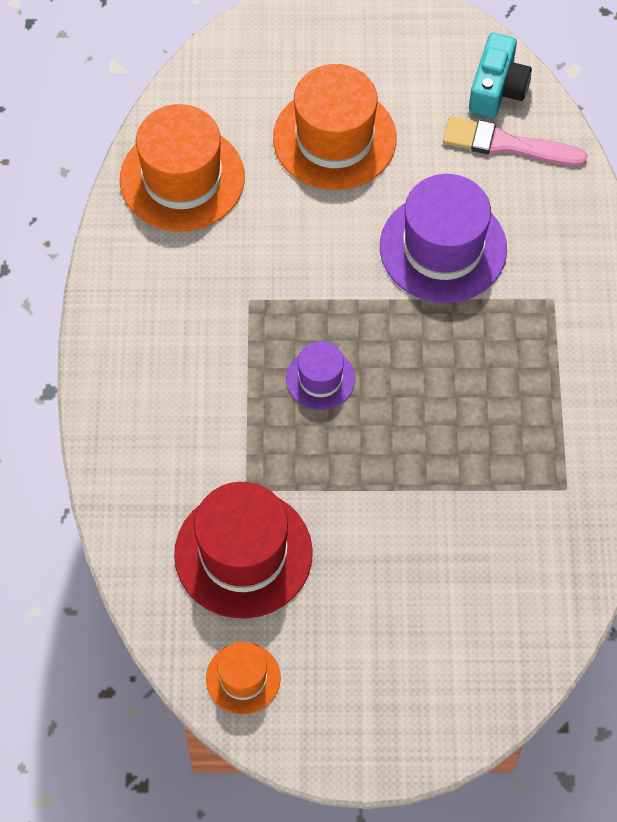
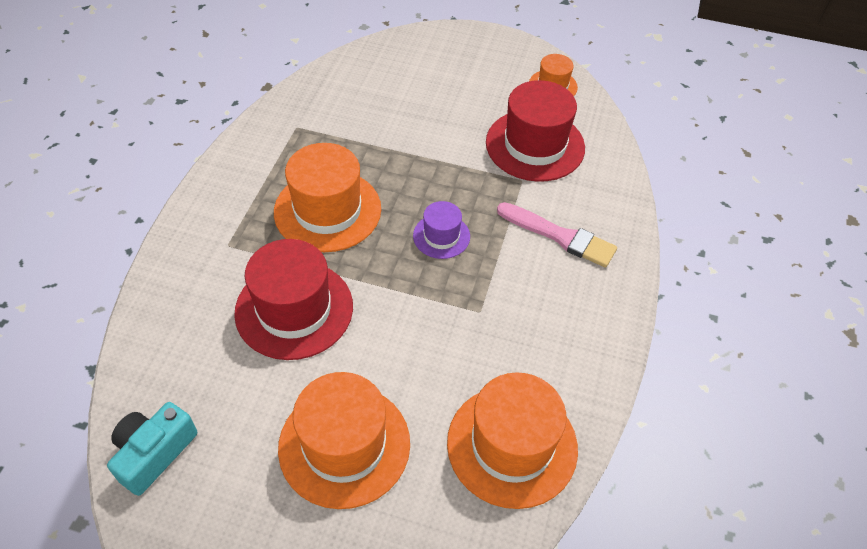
camera: 165 degrees left, 10 degrees down
(443, 248) = (294, 309): purple hat -> red hat
(465, 375) = (327, 210): none -> orange hat
(507, 144) = (182, 389): pink brush -> pink brush (559, 236)

